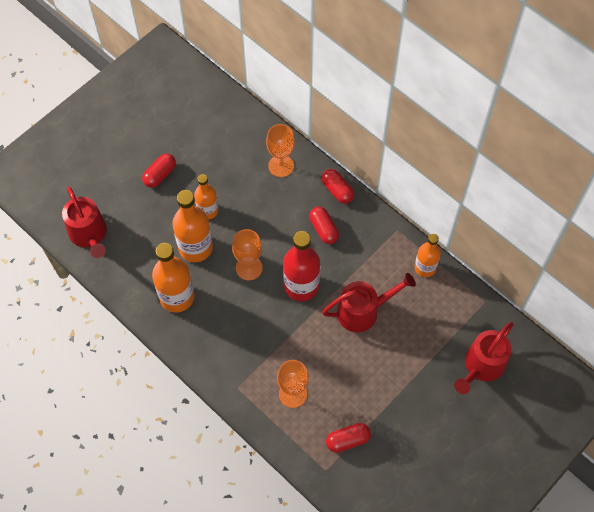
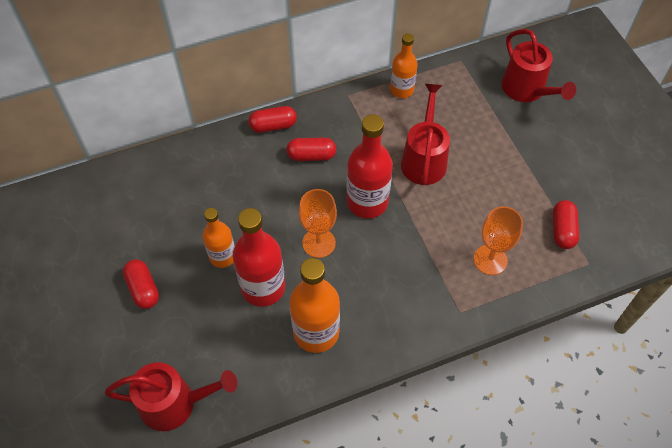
camera: 65 degrees left, 5 degrees down
(195, 248) = (263, 287): orange bottle -> red bottle
(281, 166) = (211, 163): orange goblet -> none

